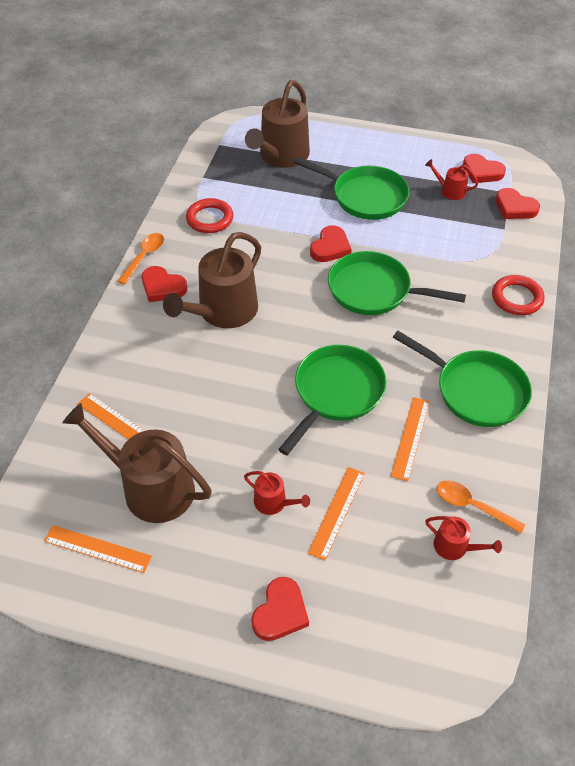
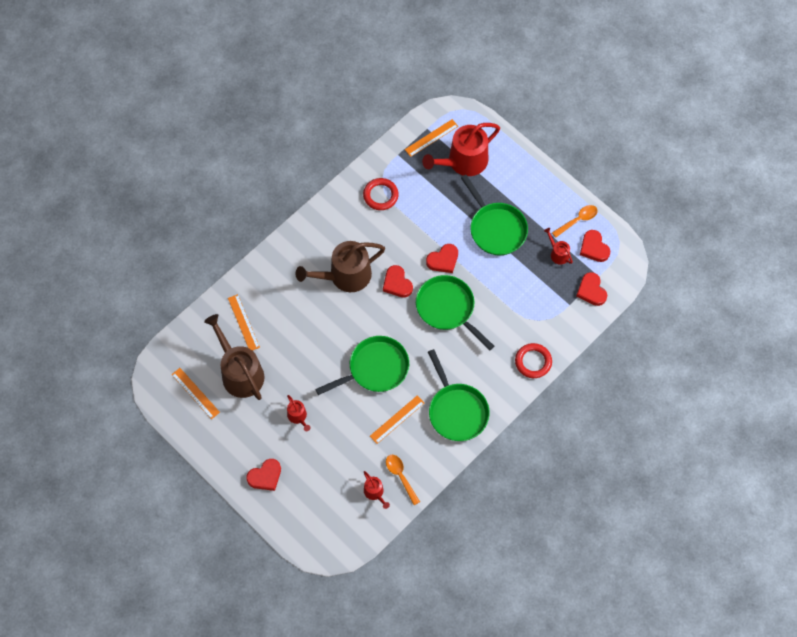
camera: 30 degrees right, 15 degrees up
(144, 257) = (321, 207): orange spoon -> orange spoon (577, 220)
(162, 287) = (319, 237): red heart -> red heart (397, 283)
(281, 156) = (463, 161): brown watering can -> red watering can
(337, 512) = (327, 440): orange ruler -> orange ruler (431, 138)

